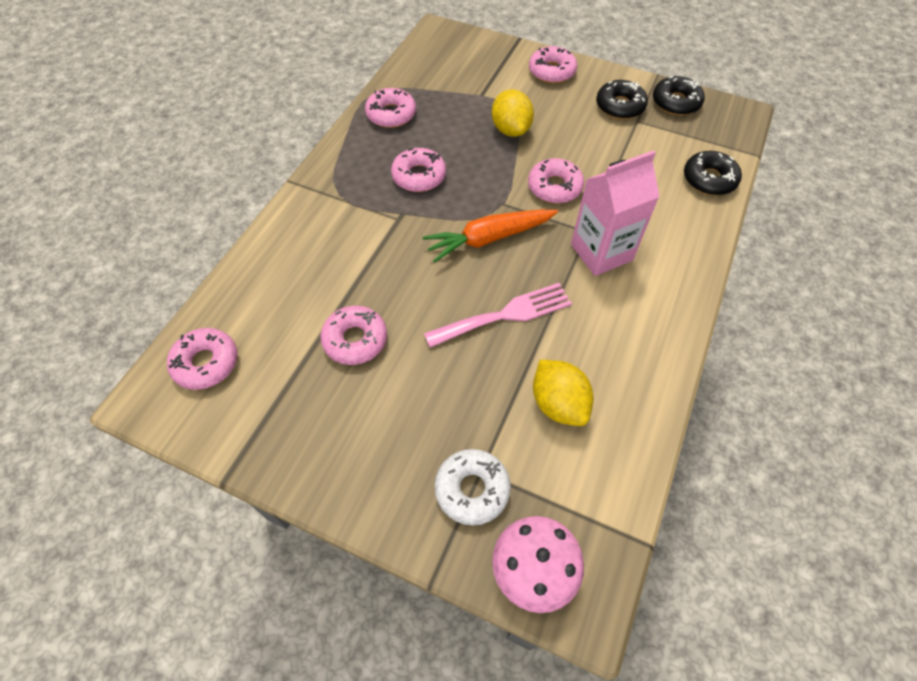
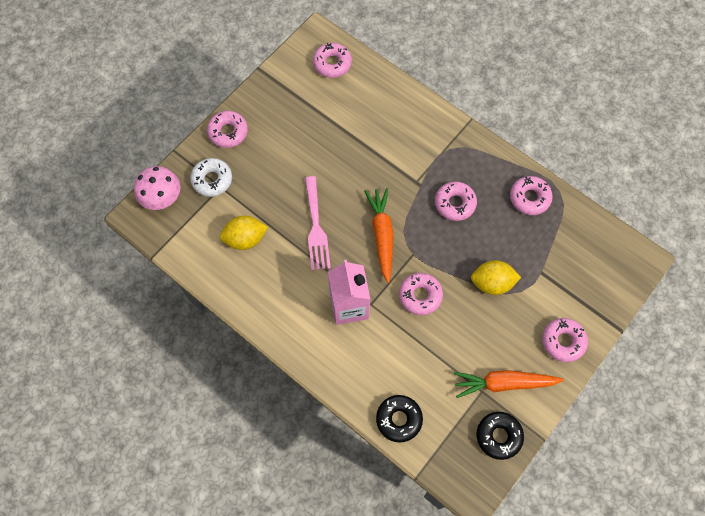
camera: 105 degrees right, 10 degrees up
(355, 340) = (324, 140): pink donut -> pink donut (228, 132)
(620, 106) = (503, 383): black donut -> orange carrot

